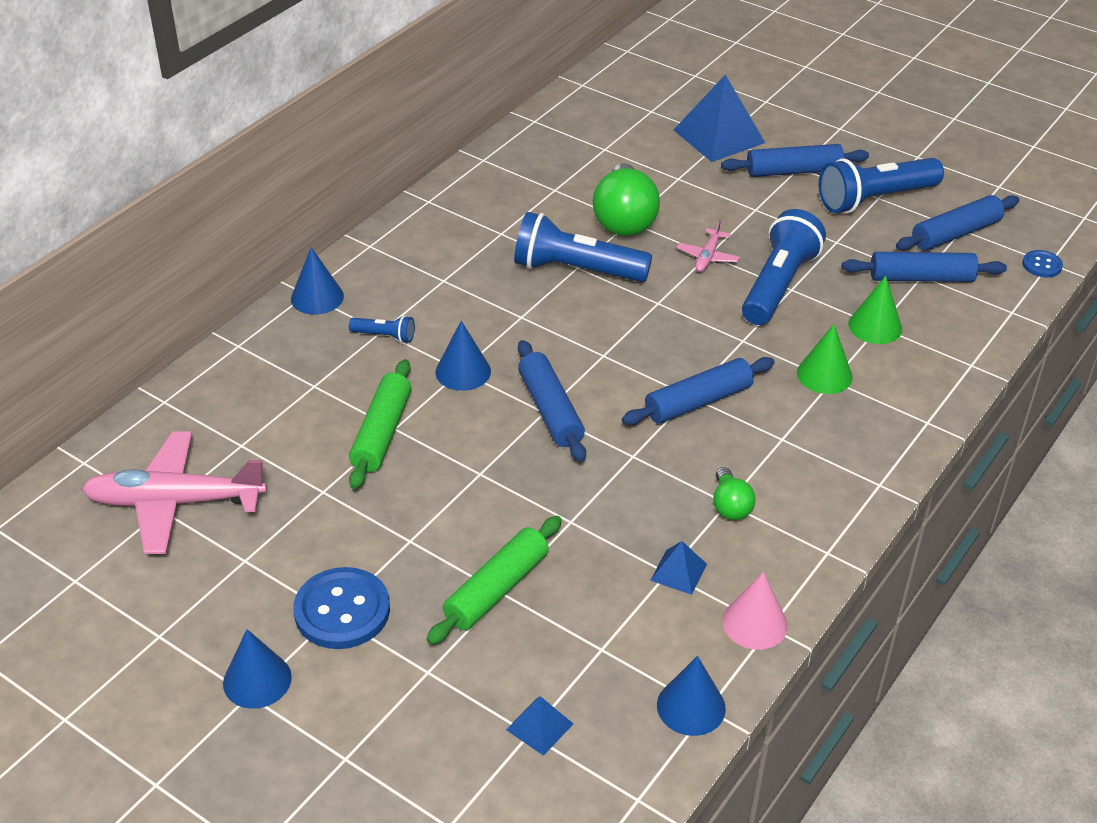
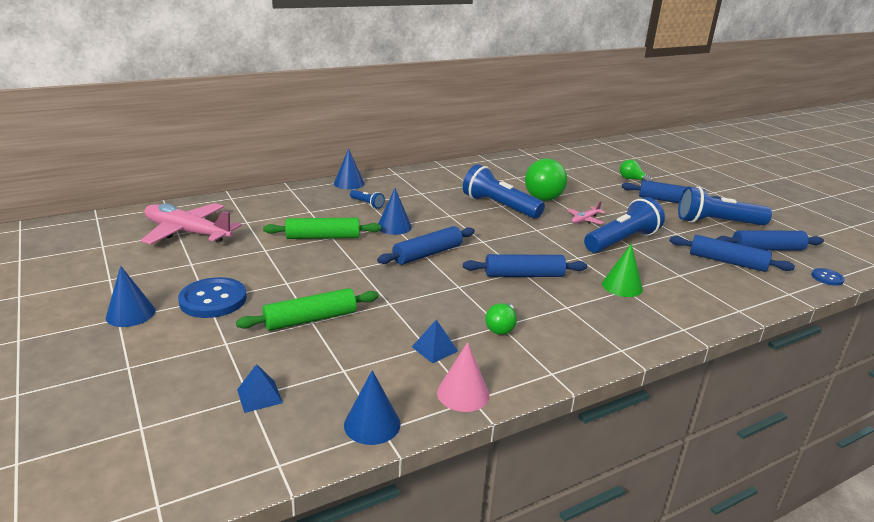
camera: 25 degrees right, 15 degrees down
(382, 433) = (323, 237): green rolling pin -> green rolling pin turned 45 degrees clockwise
(550, 410) = (427, 254): blue rolling pin -> blue rolling pin turned 45 degrees clockwise
(719, 136) = (632, 179): blue pyramid -> green light bulb
(875, 326) = (676, 274): green cone -> none

